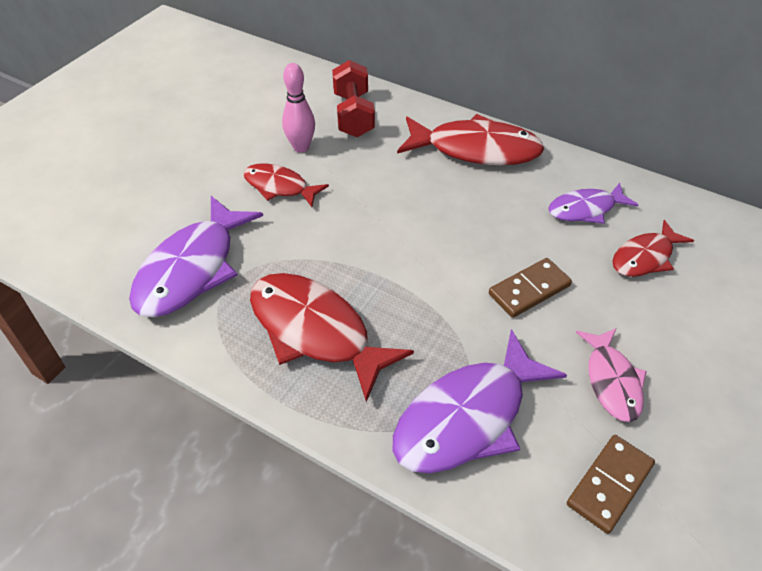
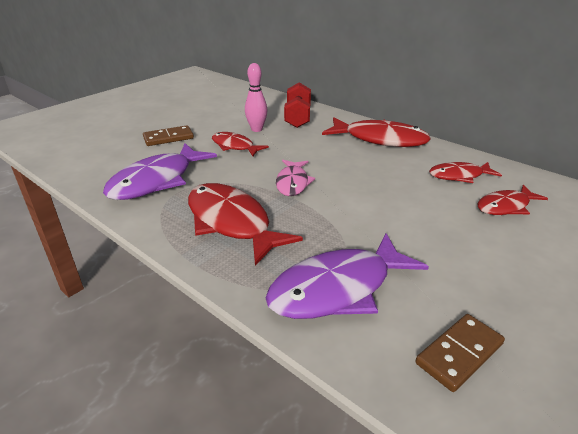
camera: 10 degrees right, 15 degrees down
(529, 290) = (406, 216): brown domino -> brown domino (168, 138)
(585, 209) = (459, 176): purple fish -> red fish
(612, 381) = (469, 280): pink fish -> pink fish (292, 183)

